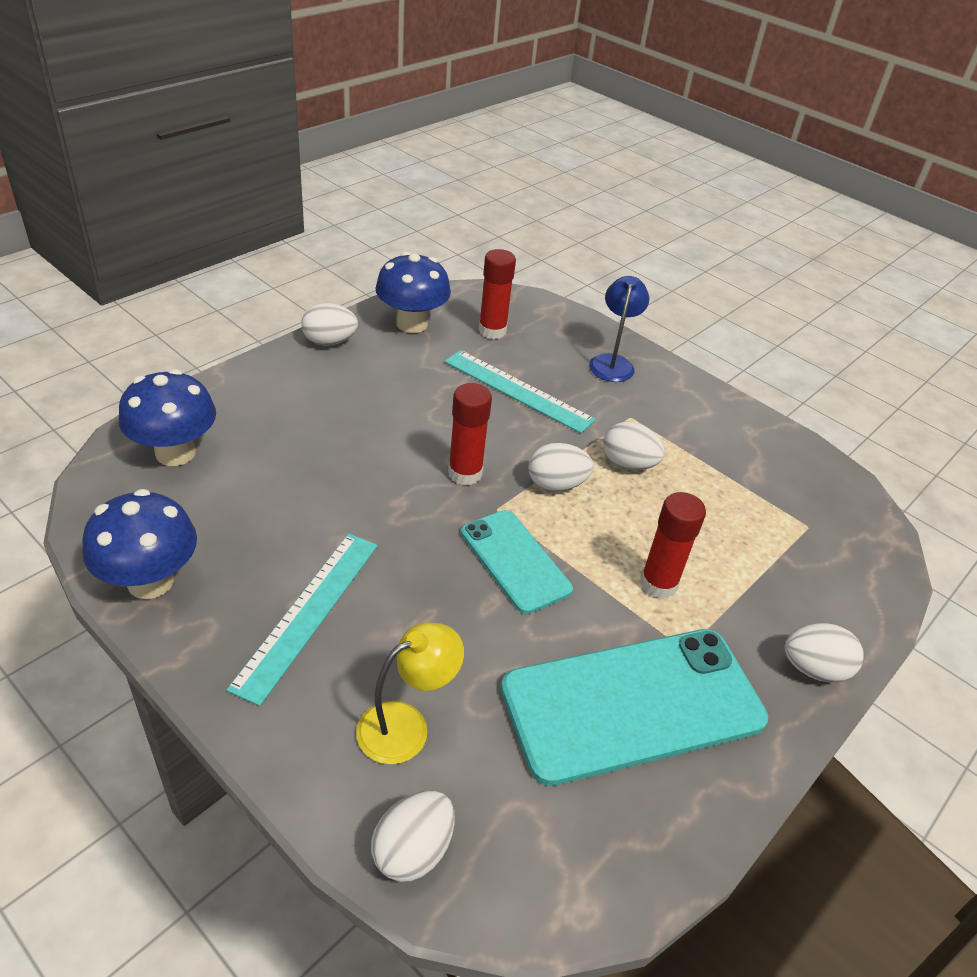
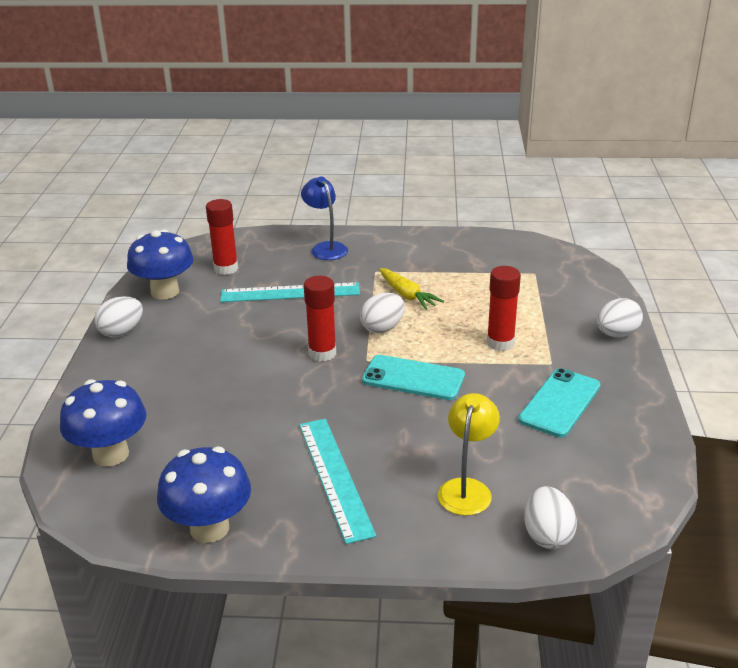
camera: 35 degrees left, 10 degrees down
(628, 464) = (407, 295): white egg -> yellow carrot
(632, 704) = (559, 403): turquoise phone -> turquoise phone, size x0.57

